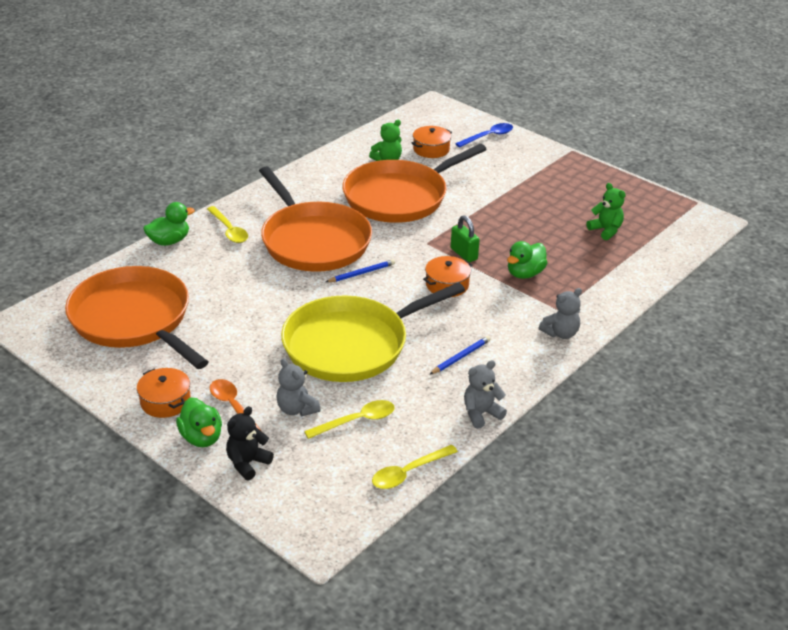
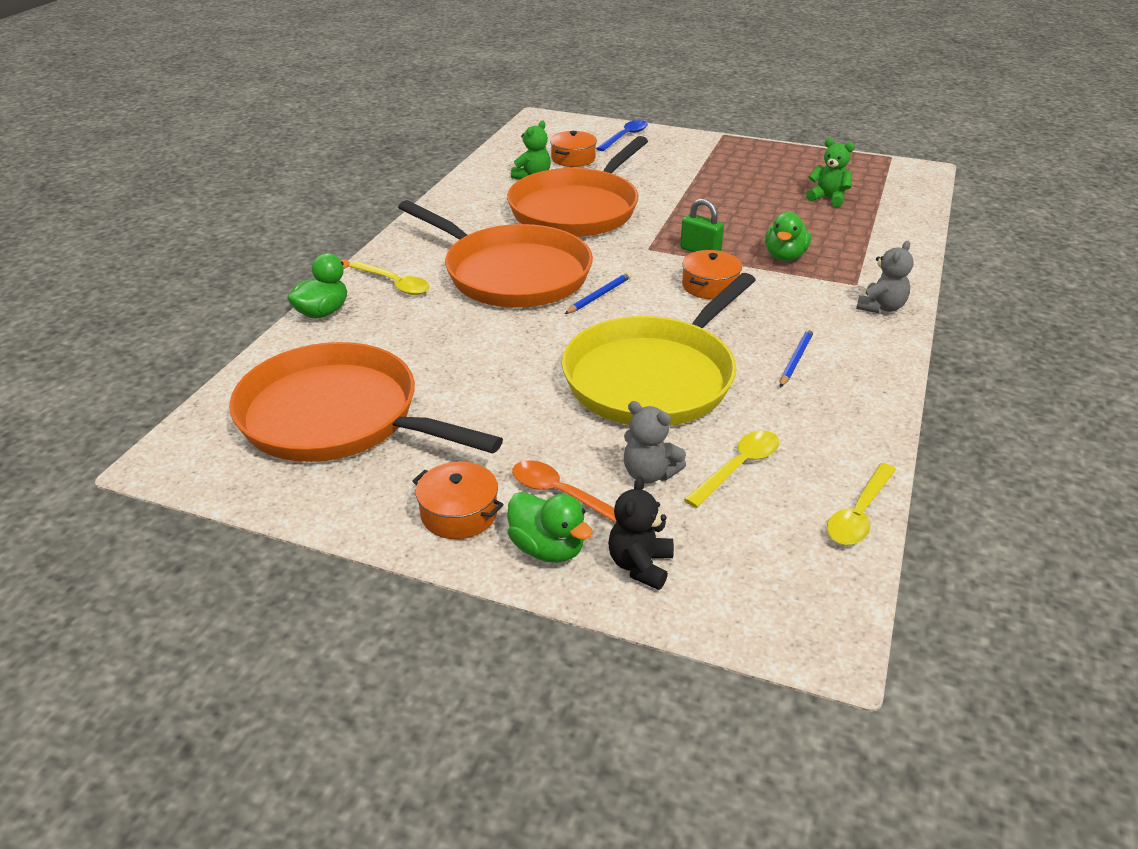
camera: 20 degrees left, 0 degrees up
(481, 414) = (878, 417): grey teddy bear -> none

